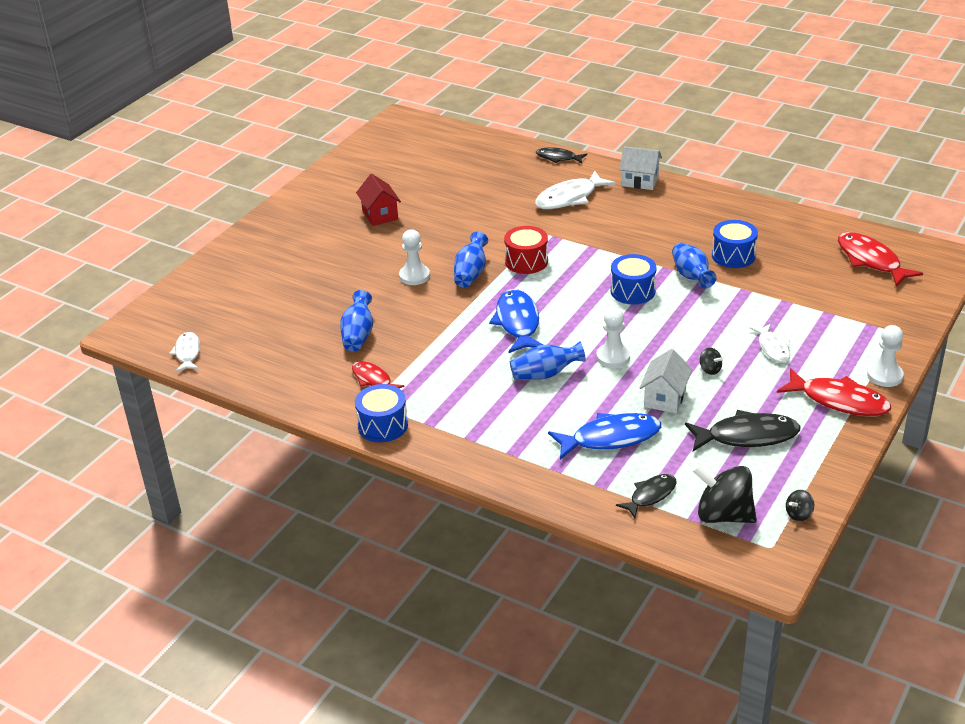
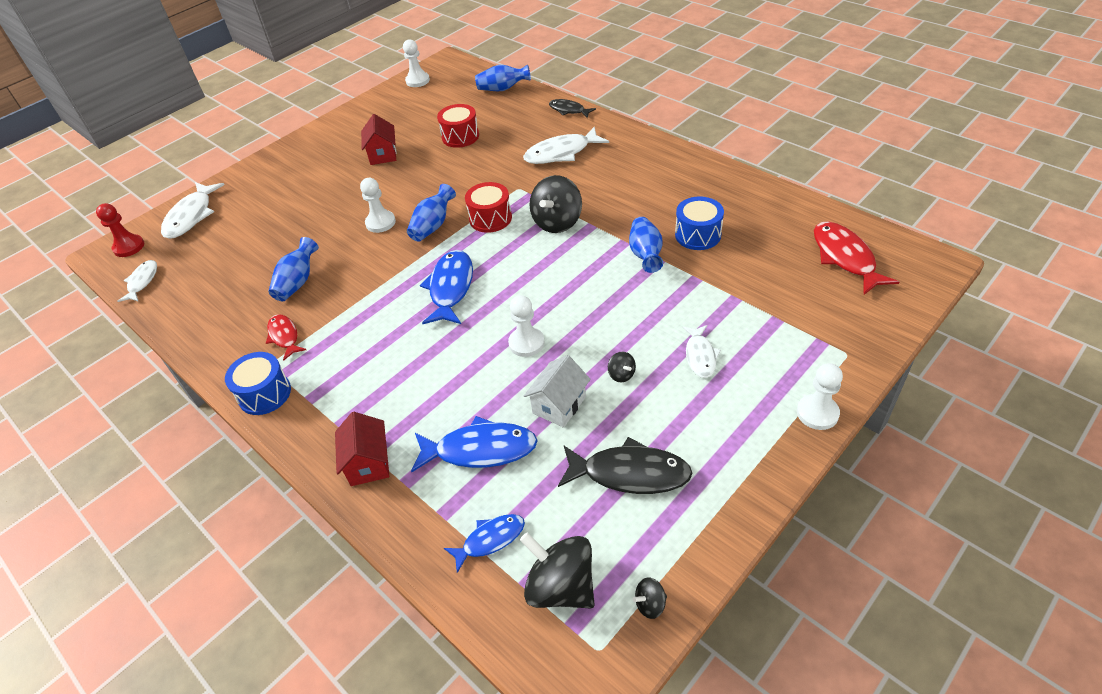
camera: 15 degrees right, 10 degrees up
(149, 325) = (129, 247): none -> red pawn
(200, 290) = (191, 216): none -> white fish
(377, 141) = (417, 81): none -> white pawn
(455, 191) = (460, 136): none -> red drum
(514, 461) = (368, 463): none -> red house
(545, 374) = (449, 355): blue vase -> blue vase (502, 89)
(595, 258) = (557, 222): none -> black spinning top
(632, 291) = (579, 265): blue drum -> none
(640, 181) = (635, 141): white house -> none
(650, 495) = (490, 540): black fish -> blue fish
(839, 401) = (752, 440): red fish -> none

